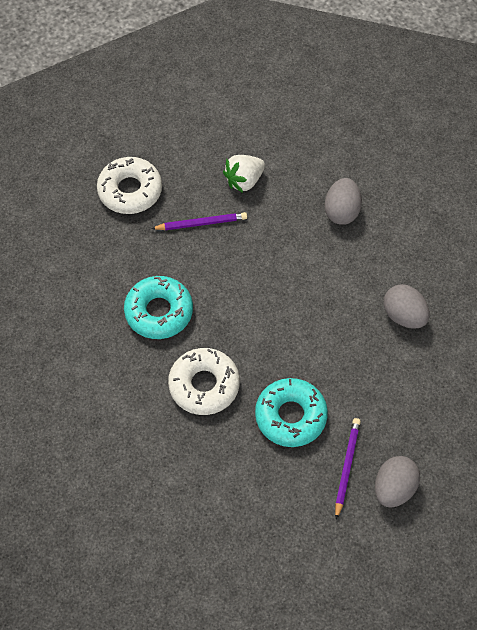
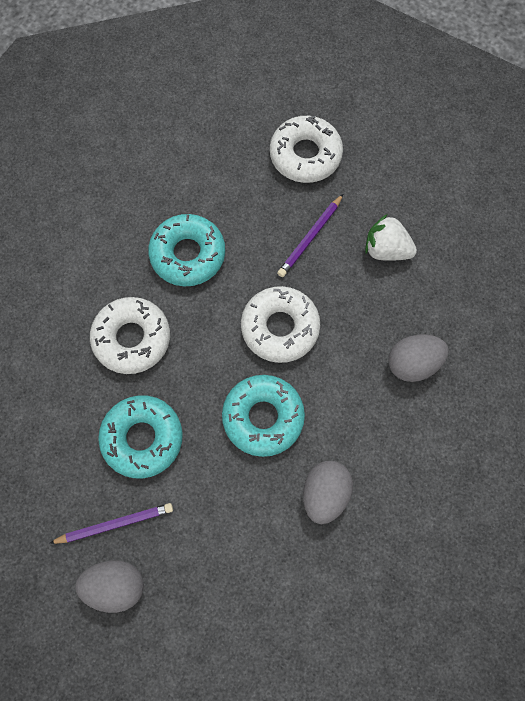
camera: 60 degrees right, 10 degrees up
(201, 223) = (310, 238): purple pencil -> purple pencil turned 75 degrees clockwise
(261, 280) = (280, 328): none -> white donut
(323, 326) = (263, 417): none -> turquoise donut

